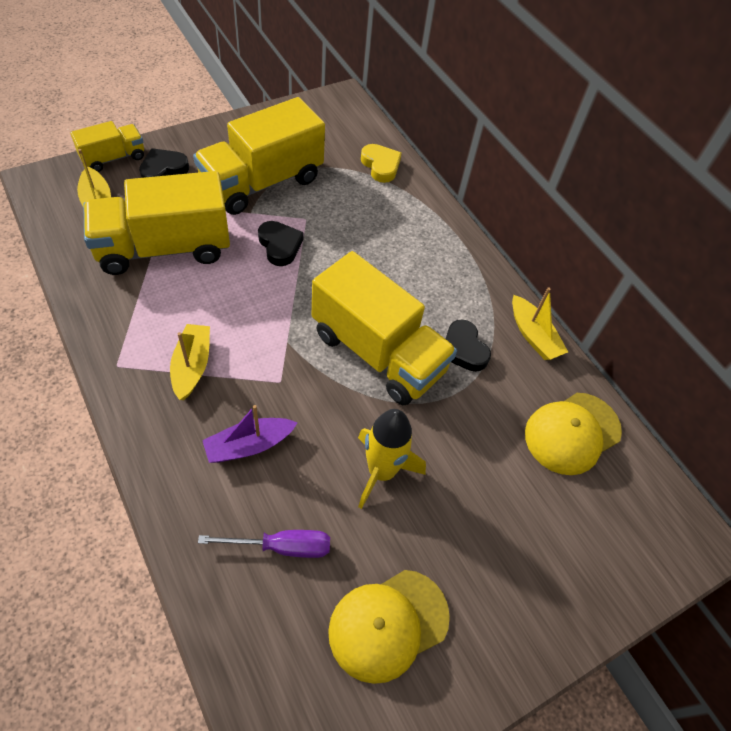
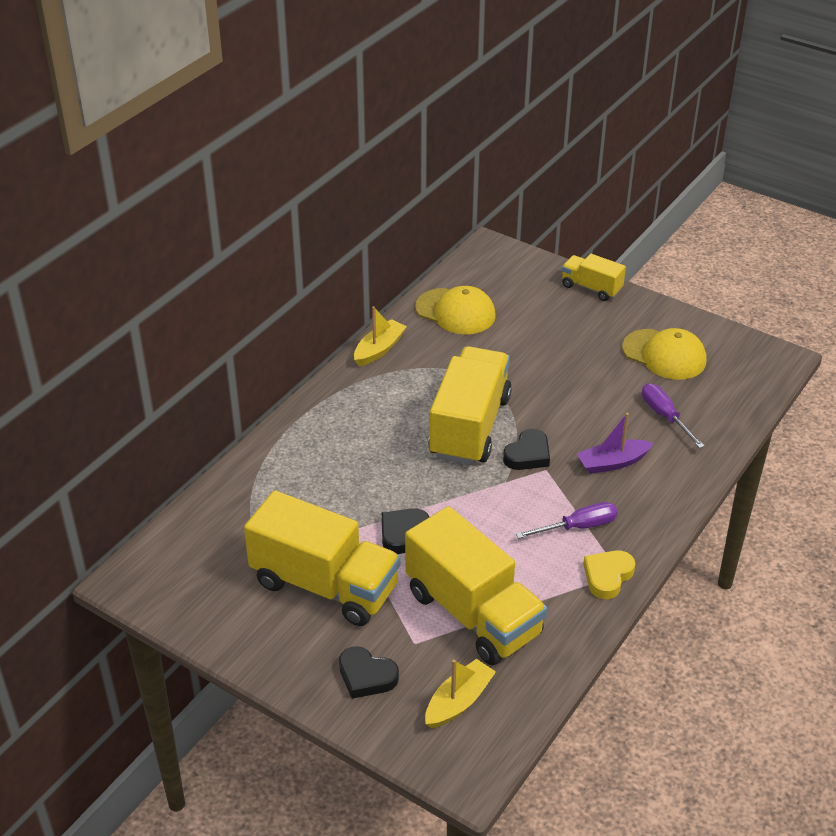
camera: 110 degrees left, 15 degrees down
(113, 158) = (381, 732): yellow truck -> yellow truck (591, 288)
(192, 366) = (578, 527): yellow boat -> purple screwdriver
(249, 445) = (612, 463): purple boat -> purple boat turned 120 degrees clockwise
(381, 166) = (230, 506): yellow heart -> yellow heart (607, 576)
(381, 471) = (569, 390): yellow rocket -> none
(463, 349) = (425, 382): black heart -> black heart (528, 454)

